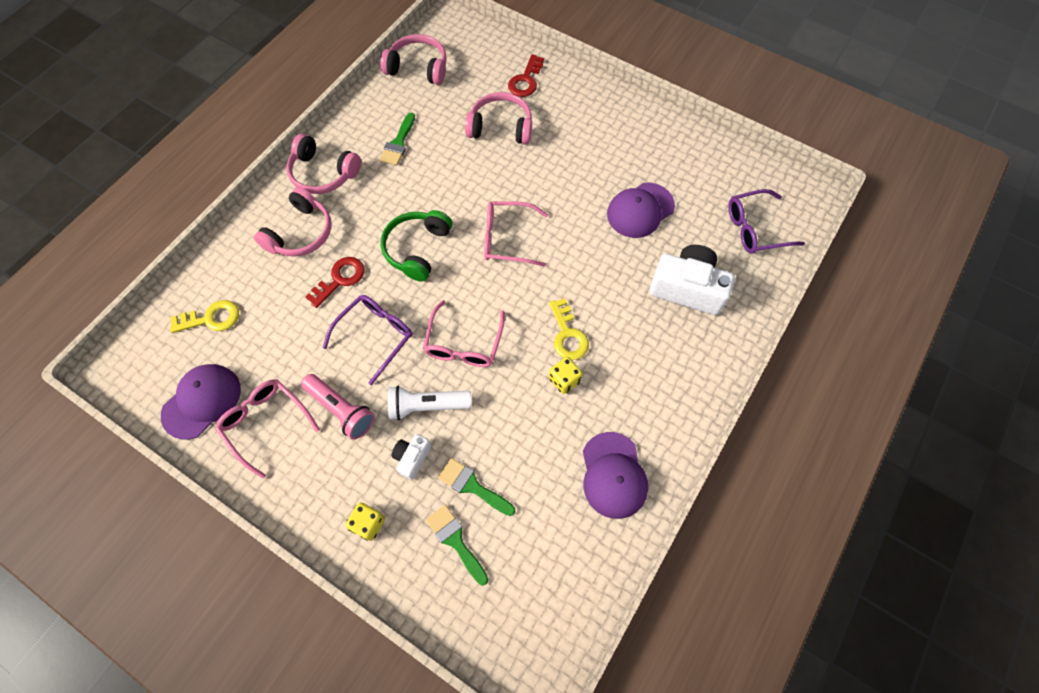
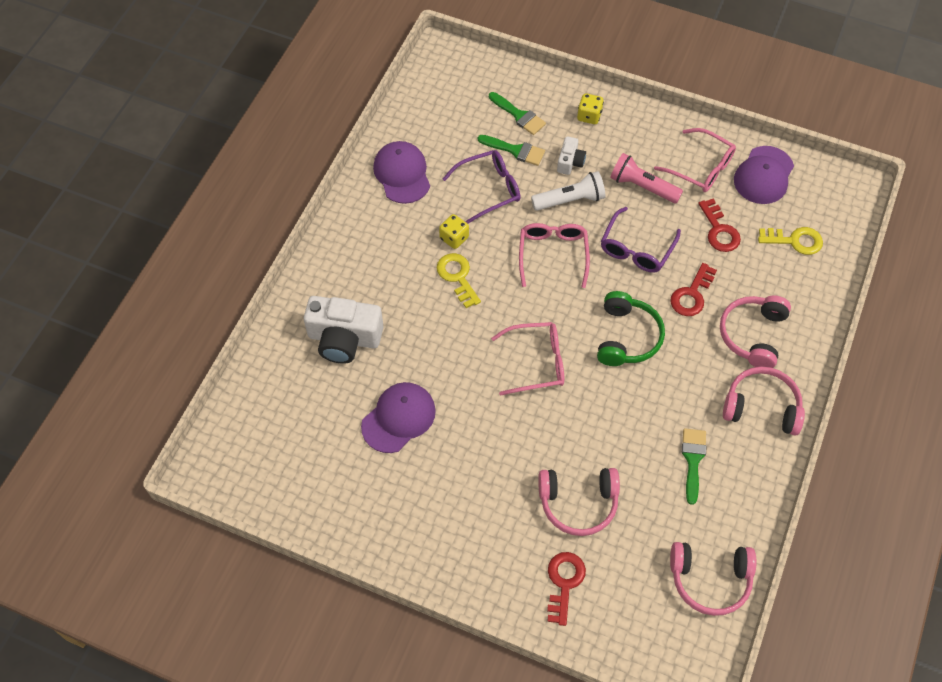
camera: 170 degrees right, 5 degrees down
(211, 318) = (795, 241): yellow key -> yellow key turned 150 degrees counterclockwise
(282, 342) = (719, 230): none -> red key
(755, 228) = (270, 416): purple glasses -> purple glasses (488, 189)

